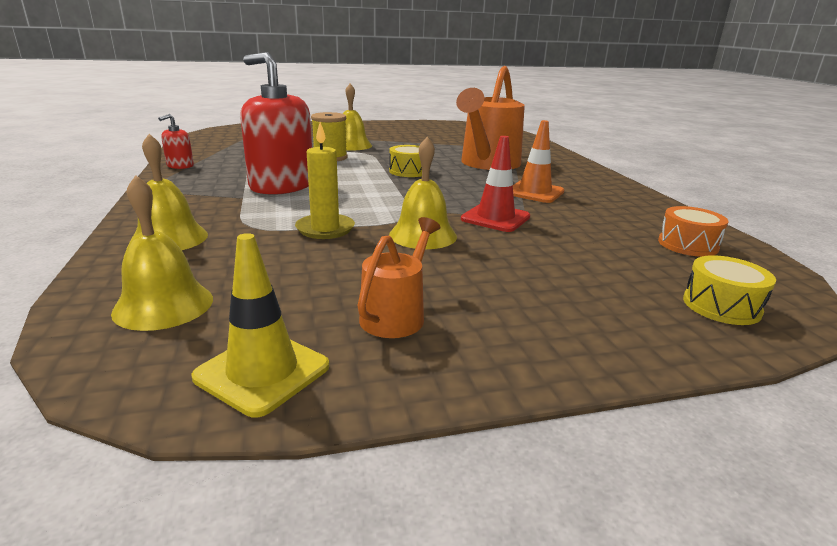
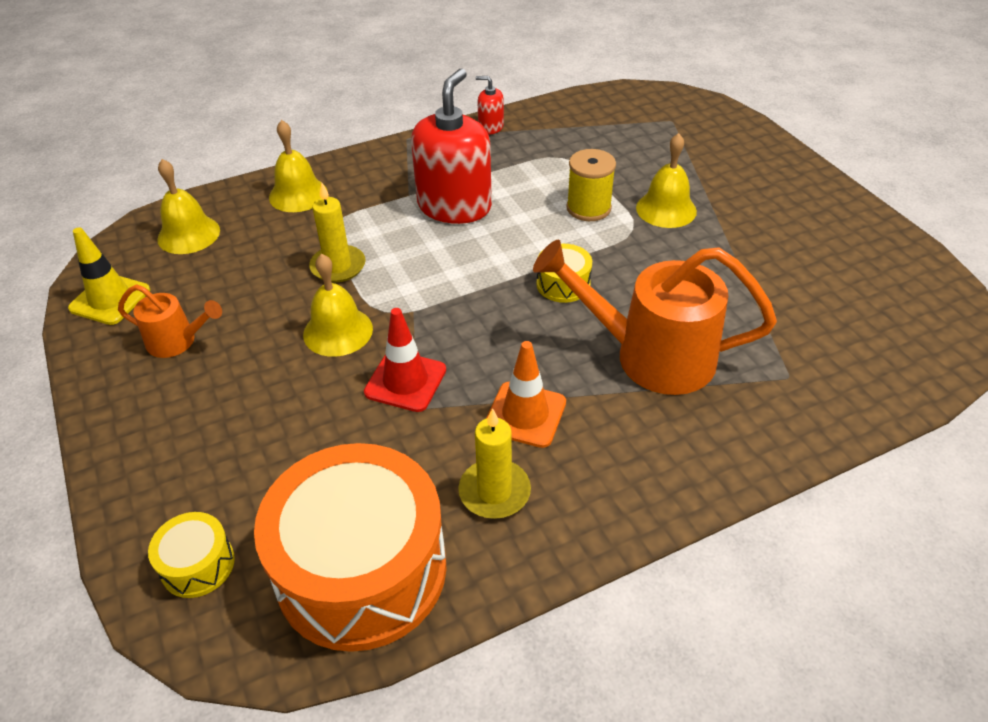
camera: 80 degrees right, 20 degrees up
(604, 205) = (494, 492): none -> yellow candle
(687, 245) = (361, 569): orange drum -> orange drum, size x2.34

